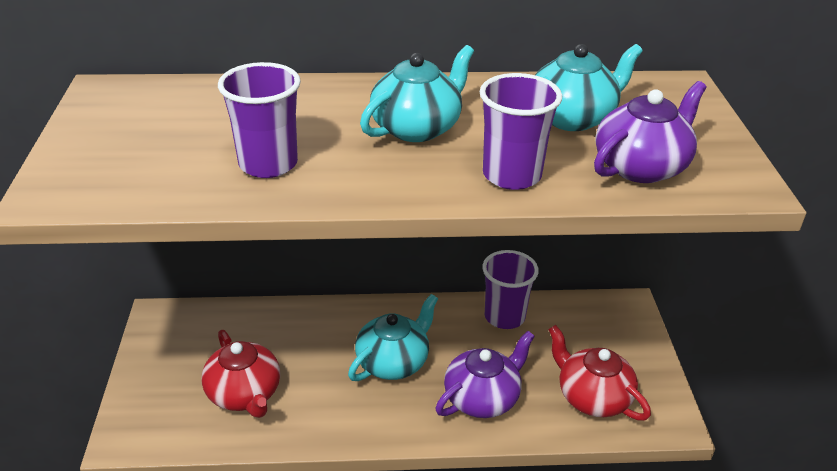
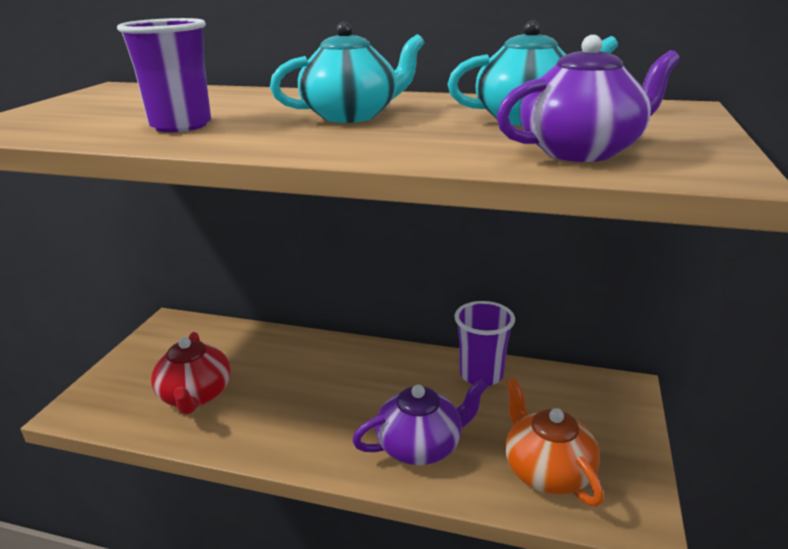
camera: 20 degrees right, 10 degrees down
(393, 361) = (348, 394): turquoise teapot -> none
(512, 175) = (416, 146): purple cup -> none
(592, 397) = (546, 470): red teapot -> orange teapot

